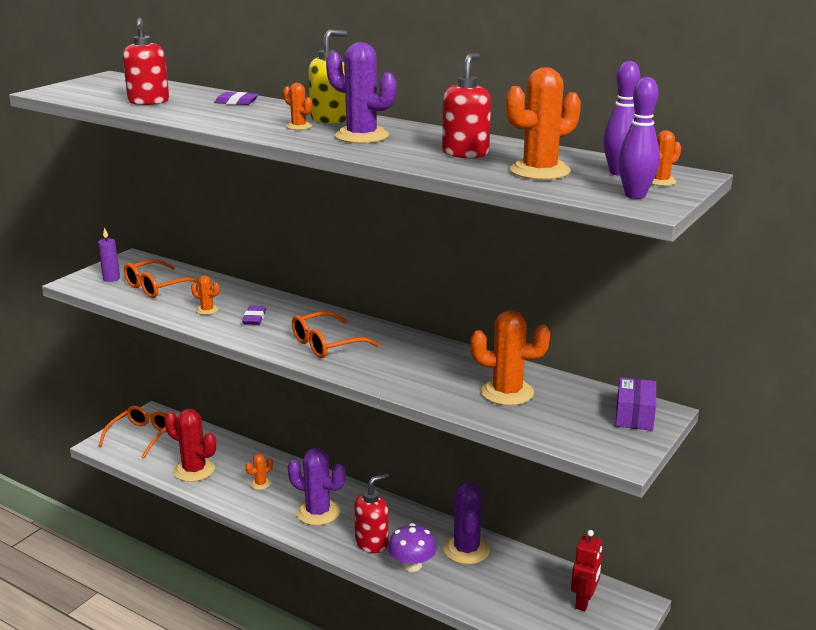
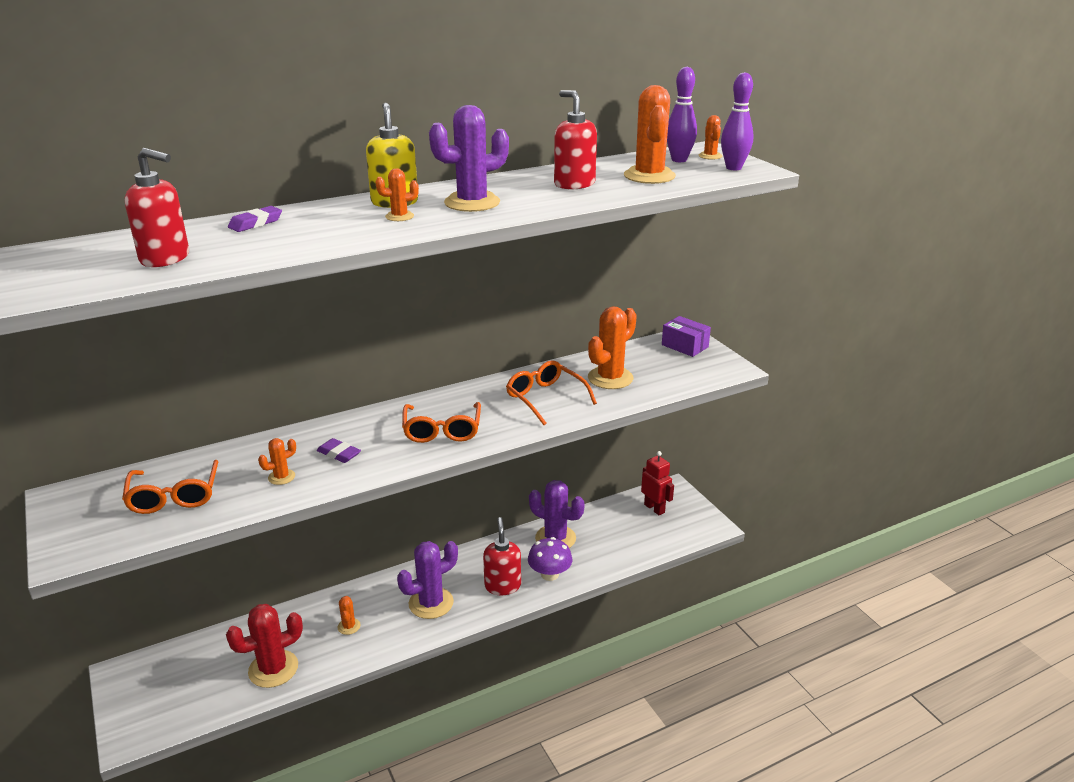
camera: 60 degrees left, 5 degrees up
(111, 279) = (98, 524): purple candle -> none
(141, 436) = (156, 695): orange glasses -> orange glasses (545, 398)

